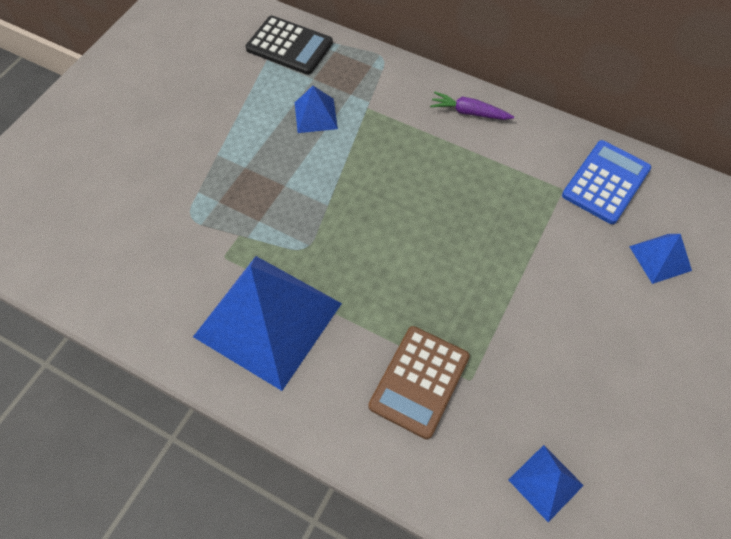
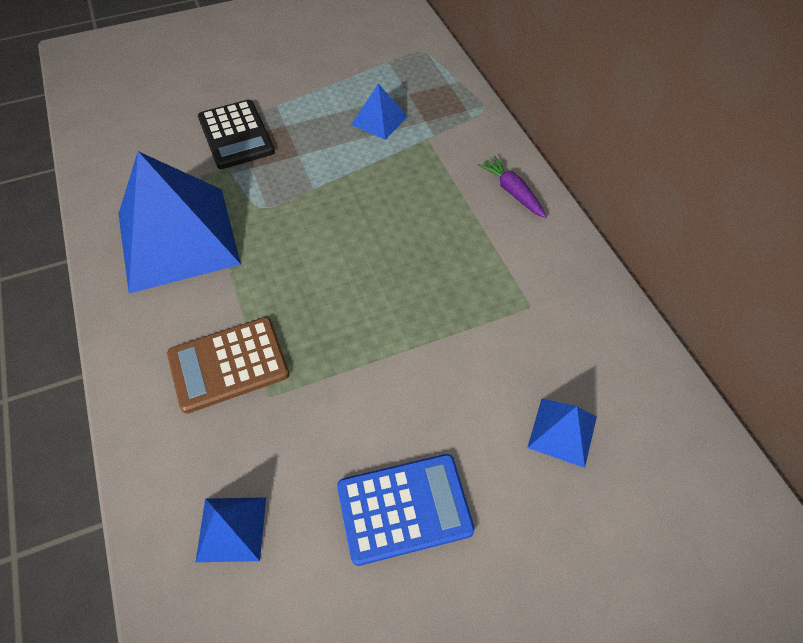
camera: 40 degrees right, 5 degrees down
(289, 46) = (416, 61): black calculator -> black calculator (236, 135)
(606, 182) = (581, 329): blue calculator -> blue calculator (404, 508)

